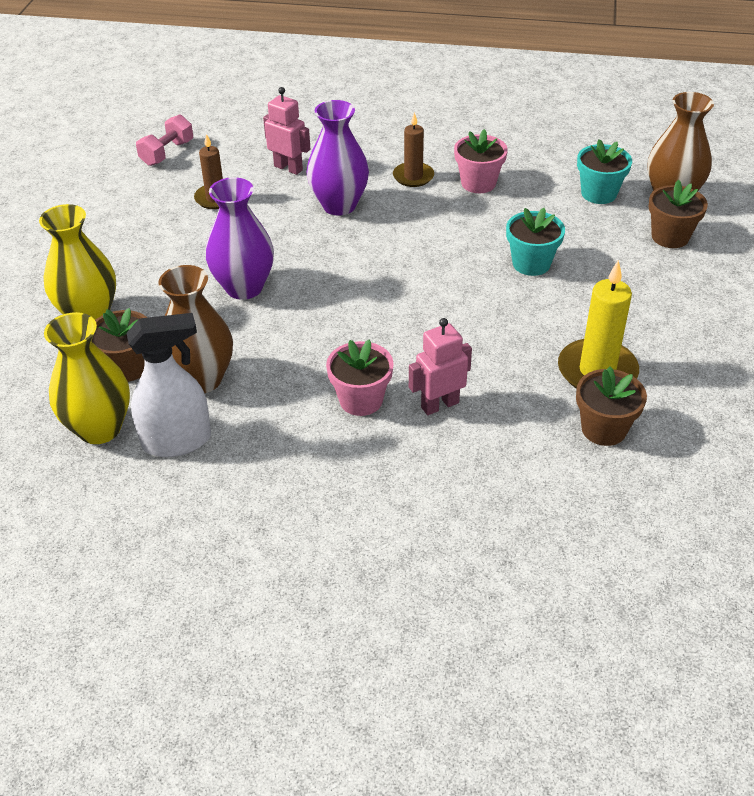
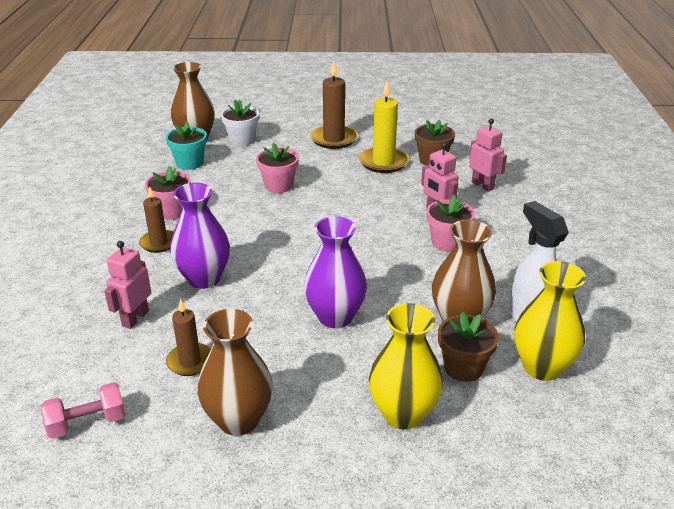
camera: 100 degrees left, 10 degrees down
(132, 223) = (238, 420): none -> brown vase
(167, 153) = (87, 423): pink dumbbell -> pink dumbbell turned 45 degrees counterclockwise
(512, 474) = (483, 185): none -> pink robot
(531, 263) = (278, 186): turquoise flower pot -> pink flower pot
(670, 237) = (242, 140): brown flower pot -> white flower pot
(677, 326) = (334, 139): none -> brown candle

